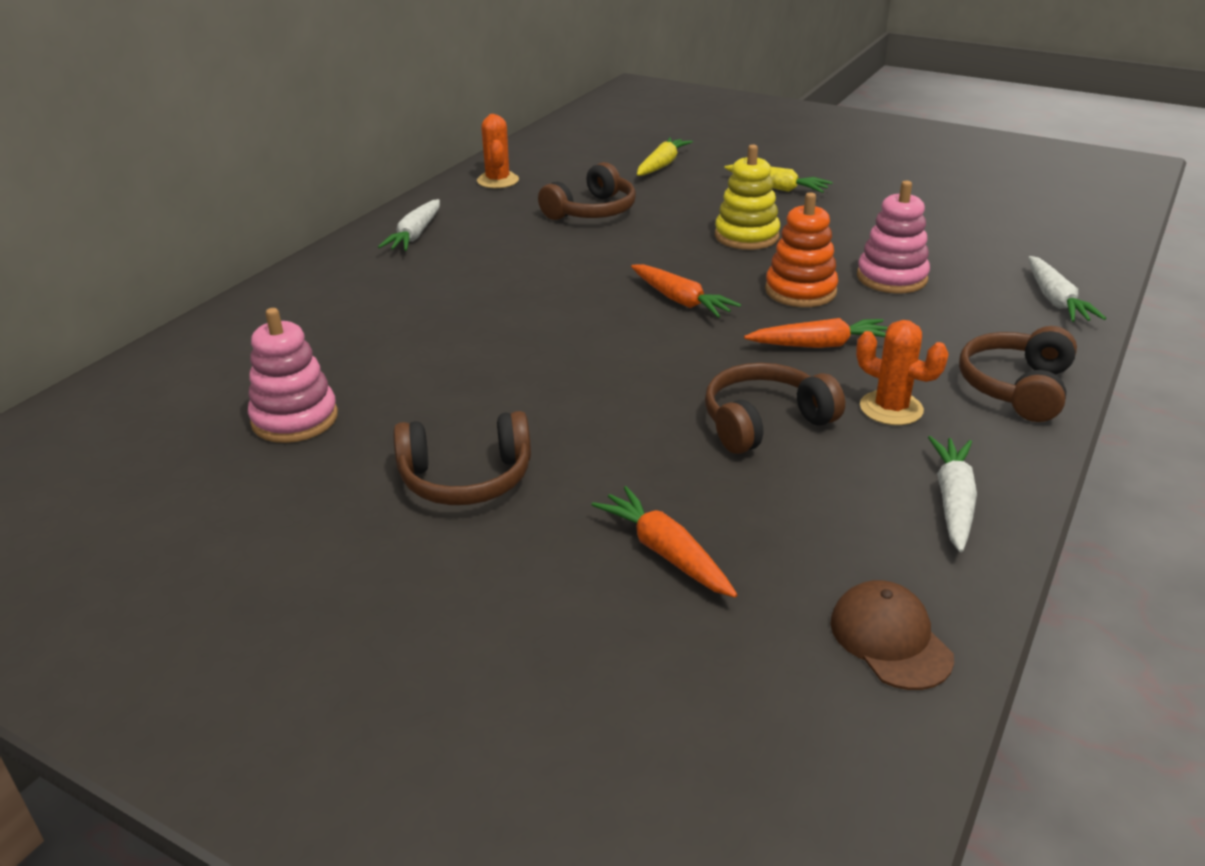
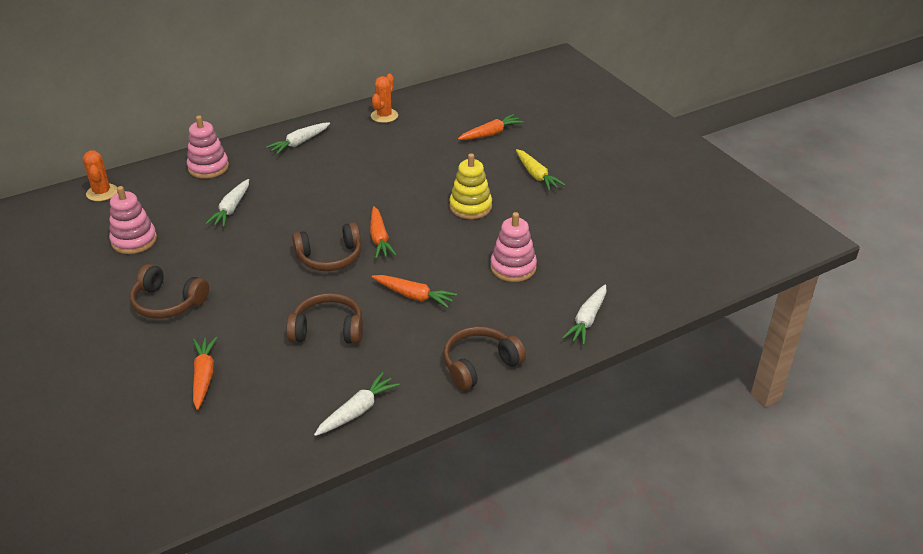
camera: 30 degrees right, 5 degrees up
(306, 296) = (208, 167): none -> pink stacking toy
(411, 332) = (231, 209): none -> white carrot
(591, 211) = (408, 157): brown headphones -> brown headphones (330, 257)
(662, 165) = (490, 134): yellow carrot -> orange carrot
(800, 291) = (450, 257): orange stacking toy -> none
(890, 639) = (242, 459): brown cap -> none
(891, 408) = (398, 349): orange cactus -> orange cactus (102, 192)

